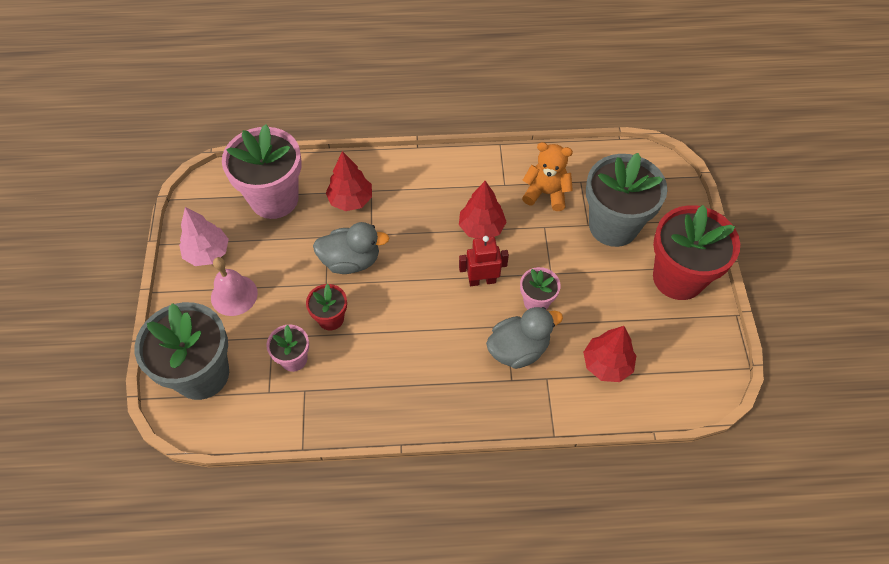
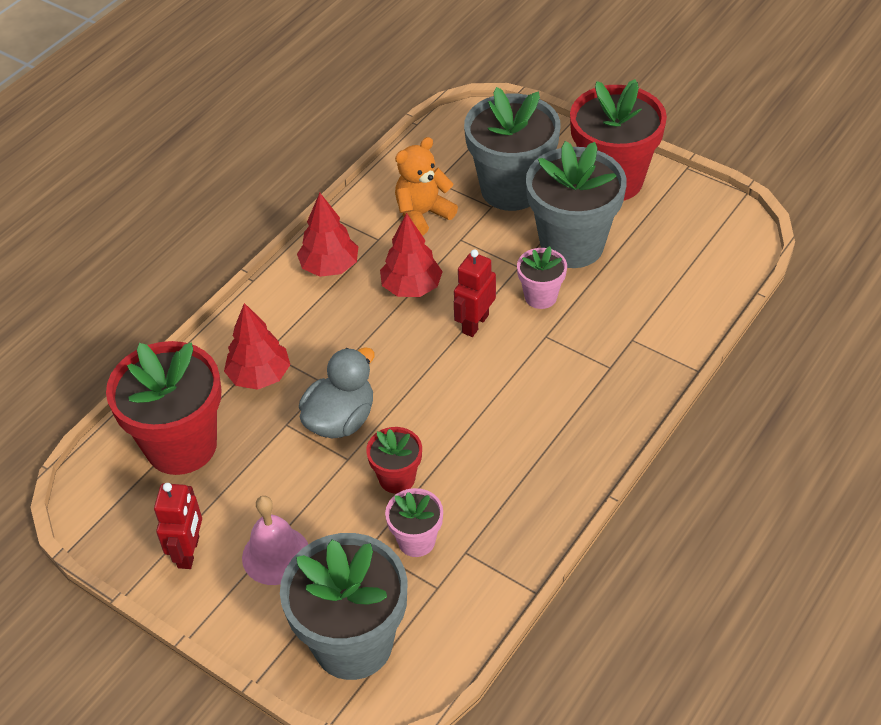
camera: 50 degrees left, 10 degrees down
(207, 253) = (189, 552): pink tree -> red robot
(274, 199) = (181, 445): pink flower pot -> red flower pot
(518, 349) = (581, 342): grey duck -> none
(597, 291) = (572, 245): none -> grey flower pot
(607, 364) = (657, 286): red tree -> red tree (330, 267)

